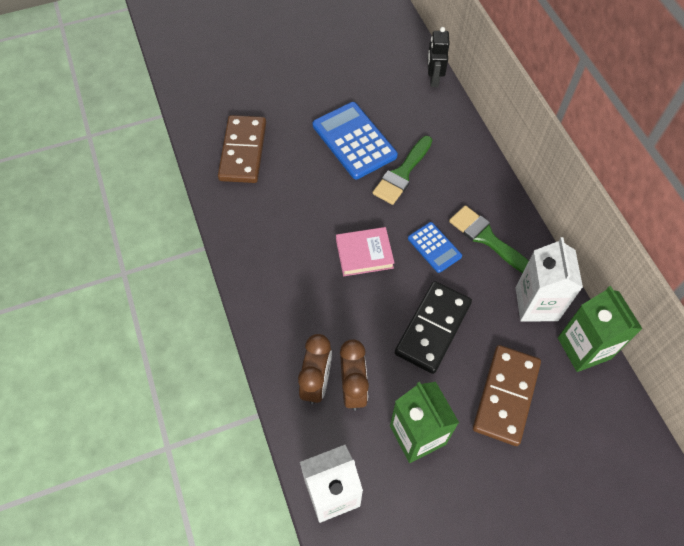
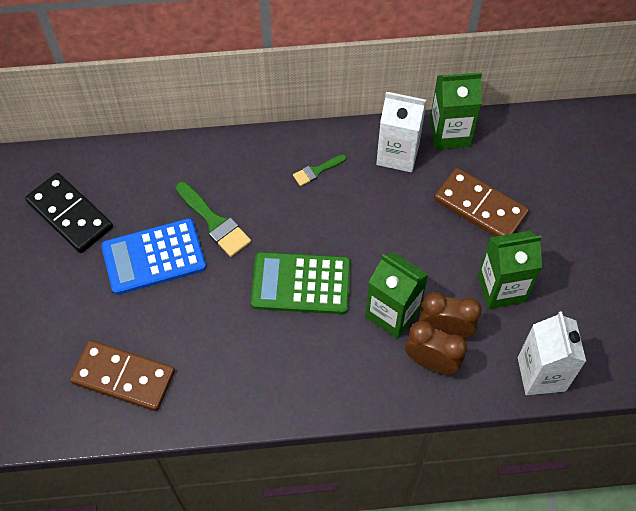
camera: 75 degrees left, 0 degrees up
(358, 337) = (392, 313): none -> green carton
(364, 254) = (301, 284): pink book -> green calculator
(432, 328) = (400, 246): black domino -> black domino (70, 215)
(433, 79) = (100, 157): black robot -> none
(434, 247) = (313, 218): blue calculator -> none
(486, 238) = (317, 171): green brush -> green brush, size x0.58

